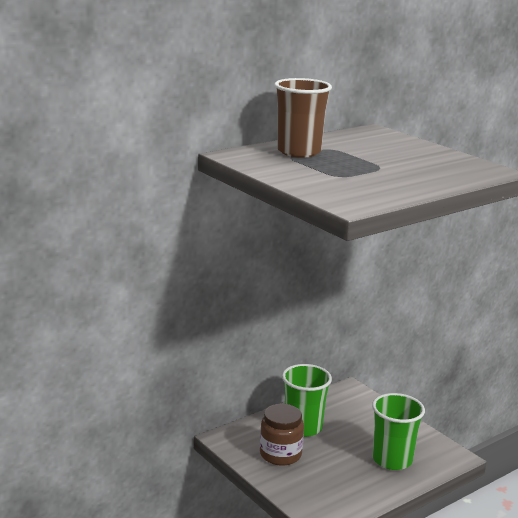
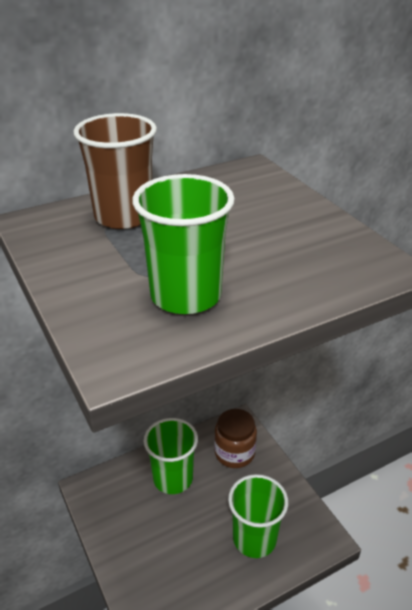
camera: 10 degrees right, 15 degrees up
(280, 454) = (136, 519): brown jar -> brown jar (234, 453)
(373, 182) = (186, 295): none -> green cup

